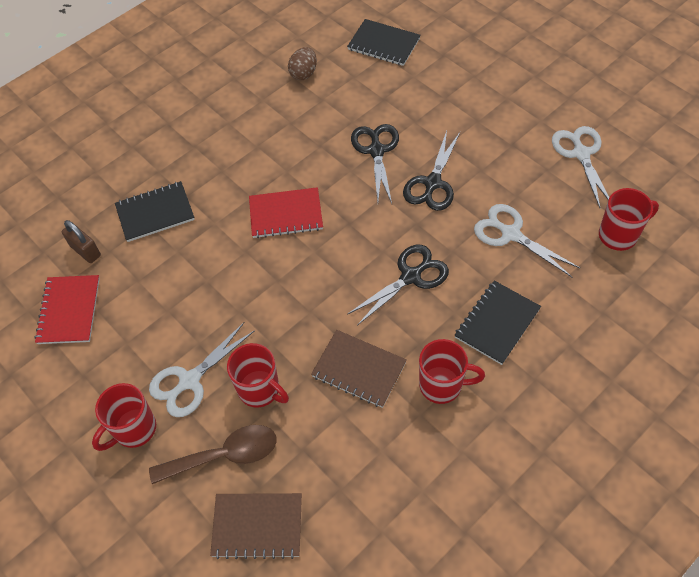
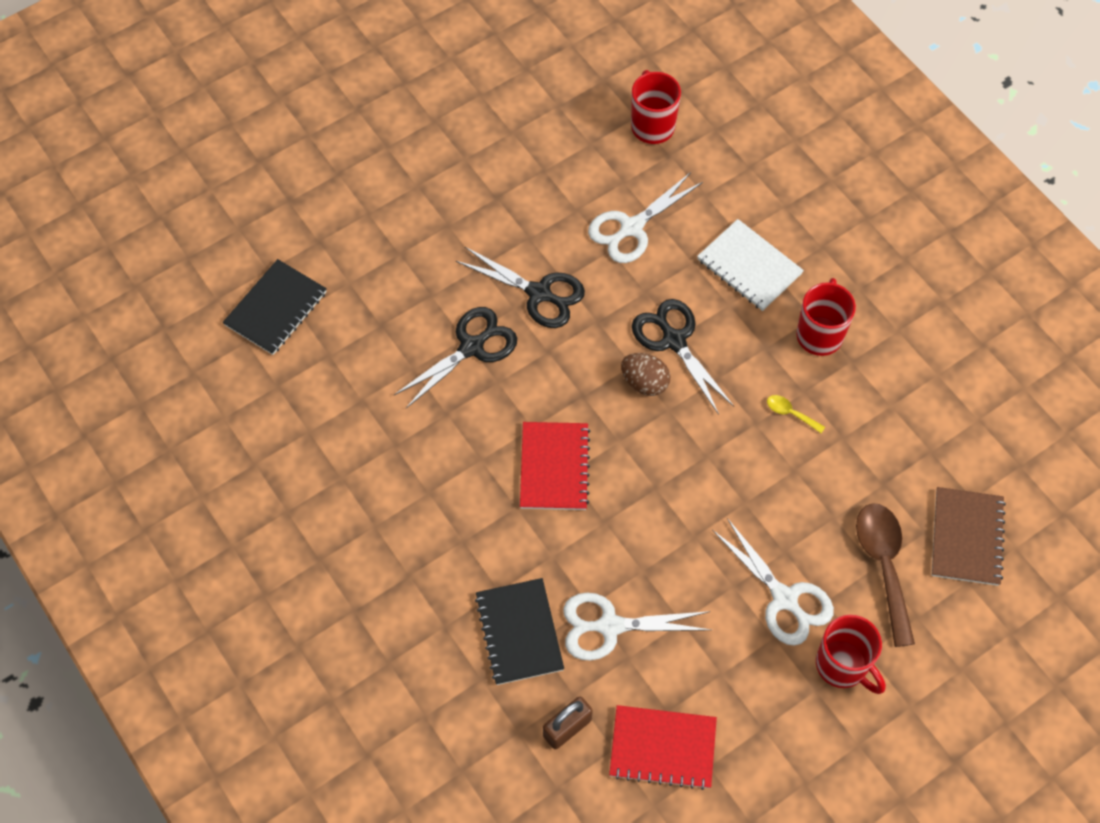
camera: 85 degrees left, 5 degrees up
(260, 390) = (805, 521): red mug -> none
(303, 73) = (304, 418): brown egg -> brown egg (644, 383)
(359, 369) = (790, 413): brown notebook -> yellow spoon
(376, 151) = (471, 347): black scissors -> black scissors turned 135 degrees clockwise
(497, 323) = (749, 266): black notebook -> white notebook
(581, 154) = (528, 131): white scissors -> white scissors (610, 626)

